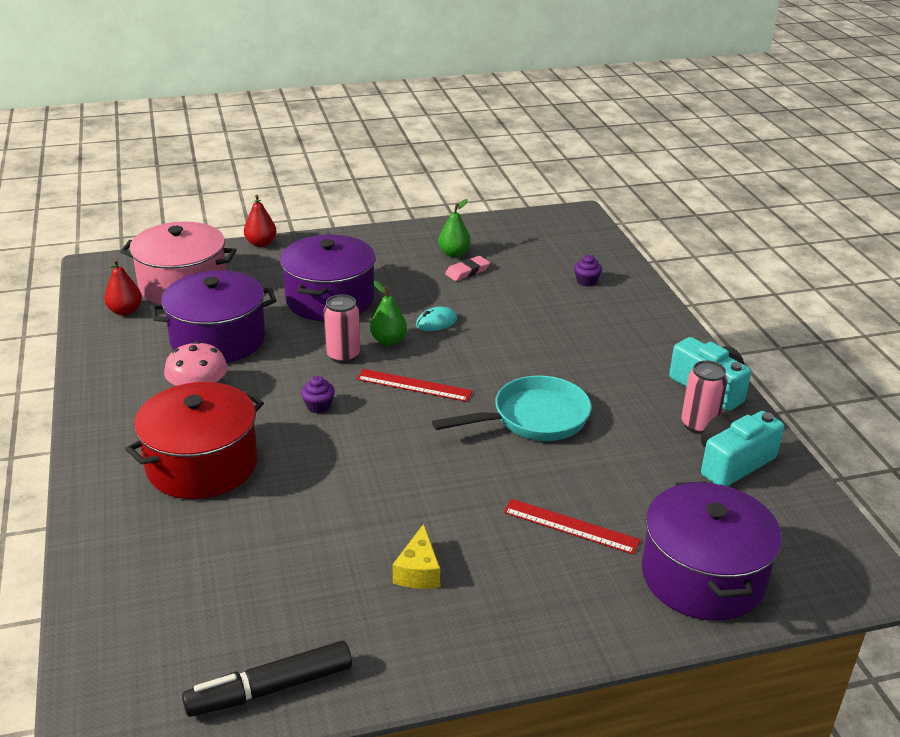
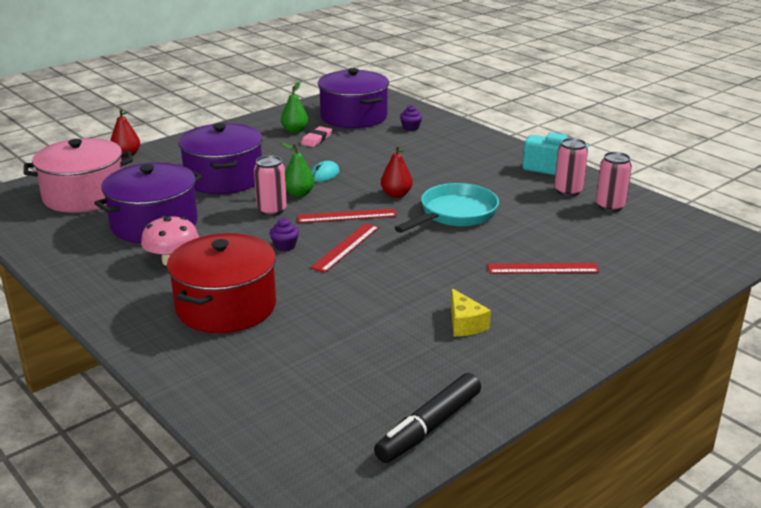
camera: 25 degrees left, 5 degrees down
(125, 311) = (48, 224): red pear -> red pear (396, 194)
(379, 426) = (345, 247): none -> red ruler
(702, 576) = (653, 272): purple pot -> purple pot (353, 117)
(733, 463) = (610, 206): turquoise camera -> pink can

